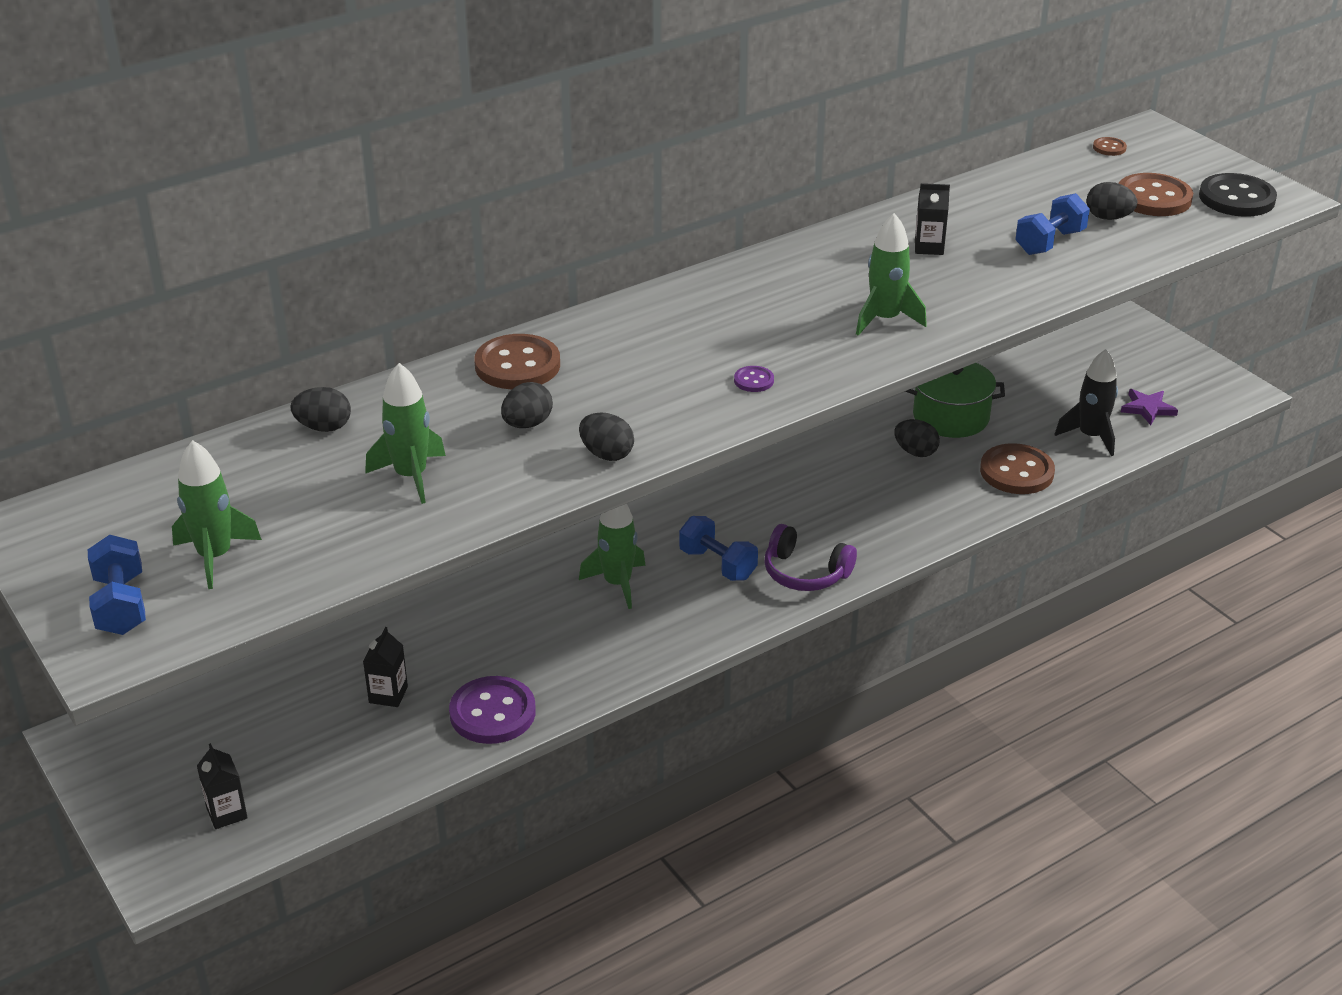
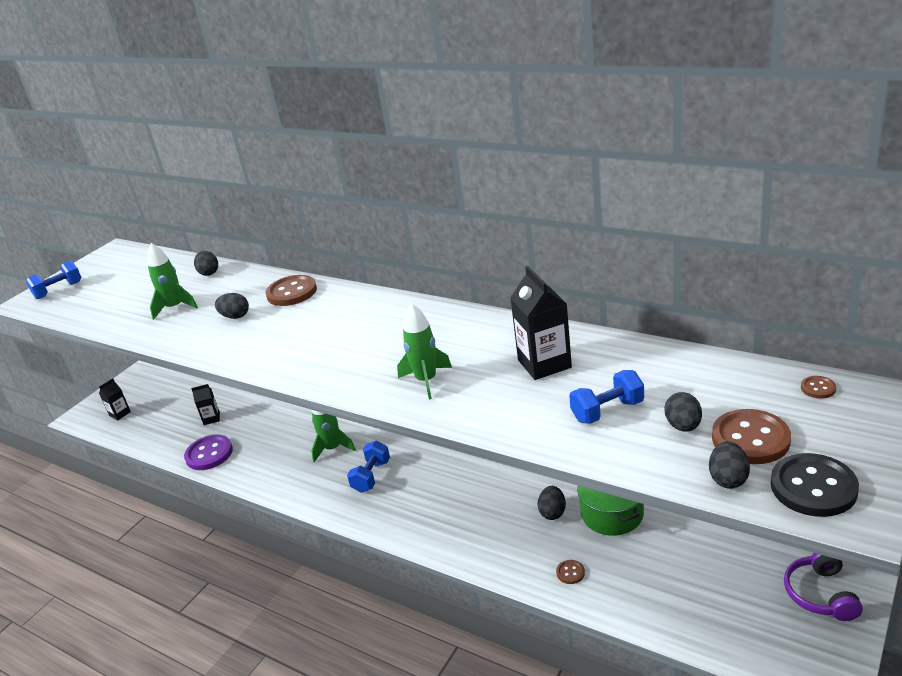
camera: 70 degrees right, 5 degrees down
(215, 557) = (97, 293): green rocket -> none
(606, 454) = (216, 348): black egg -> black egg (728, 479)
(754, 380) = (318, 362): purple button -> none
(805, 573) = (383, 514): purple headphones -> purple headphones (820, 594)
(929, 247) = (544, 364): black carton -> black carton, size x1.79
(1016, 472) = (570, 573): brown button -> brown button, size x0.46
(1049, 242) = (607, 411): blue dumbbell -> blue dumbbell turned 45 degrees counterclockwise
(1090, 436) = (656, 599): black rocket -> none
(1147, 408) = (732, 623): purple star -> none

